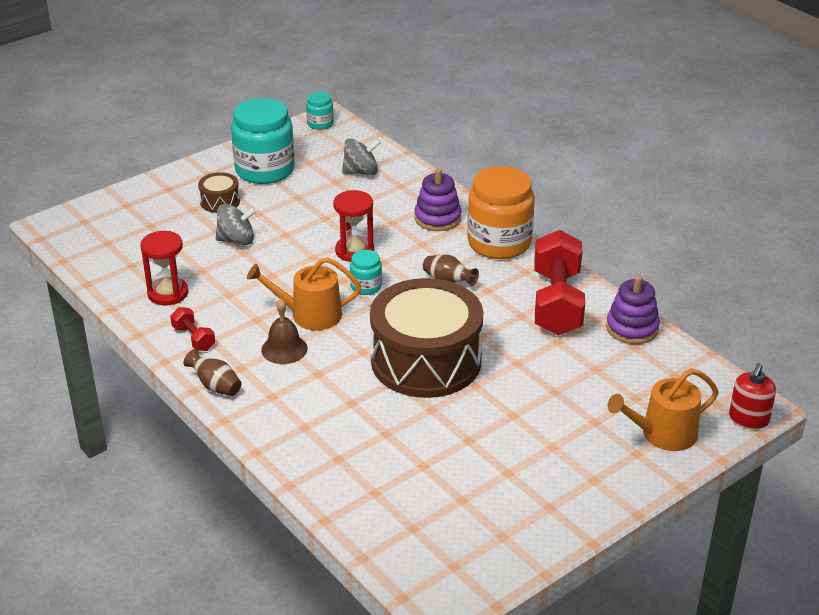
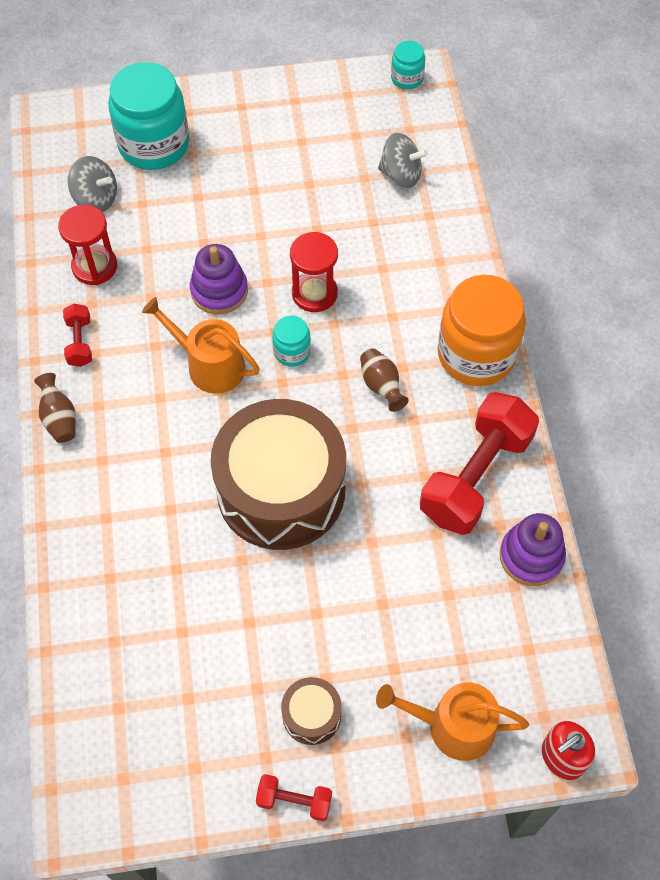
camera: 30 degrees right, 25 degrees up
(220, 201) = (226, 155): brown drum -> brown drum (311, 715)
(236, 240) = (207, 221): grey spinning top -> grey spinning top (96, 199)
(265, 170) = (302, 127): turquoise jar -> turquoise jar (154, 145)
(284, 349) = (154, 401): brown bell -> none
(437, 218) = (435, 285): purple stacking toy -> purple stacking toy (219, 291)
(592, 521) = (294, 800): none -> red dumbbell

